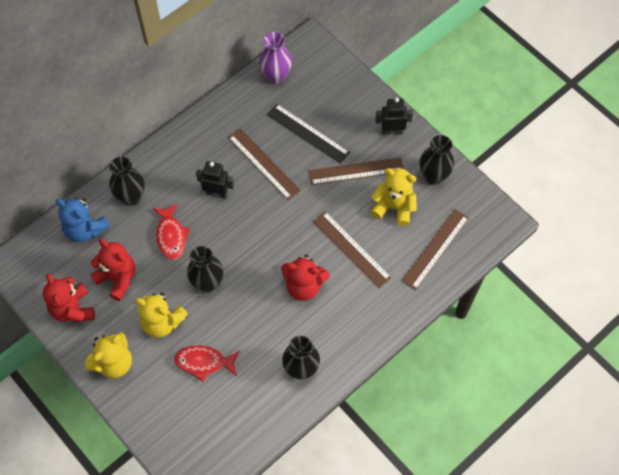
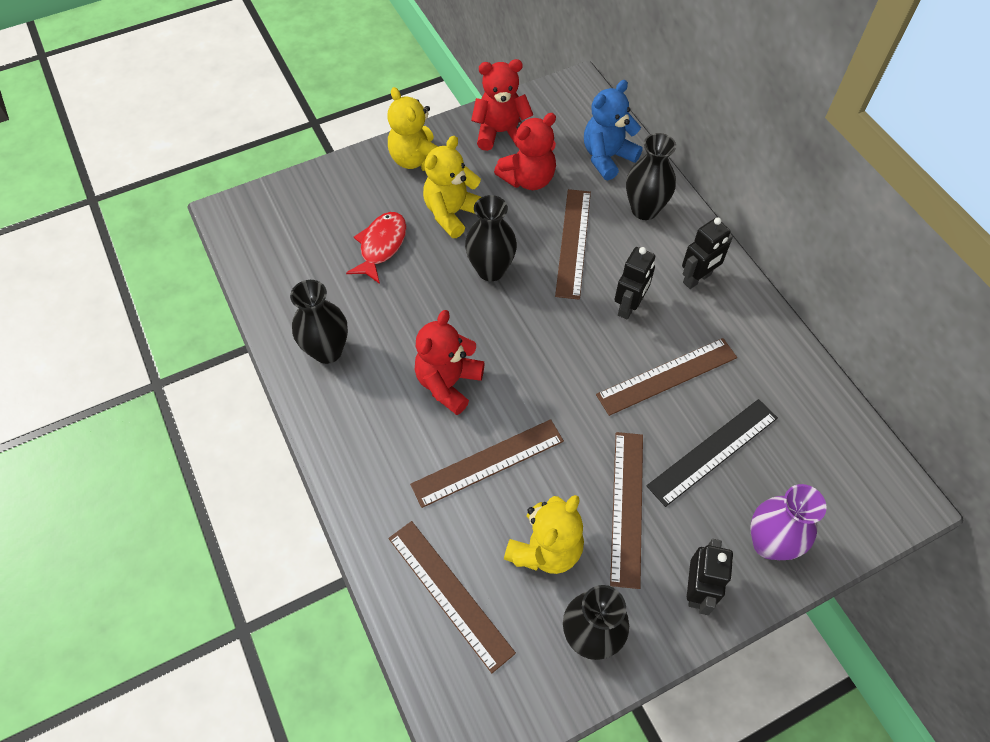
camera: 105 degrees right, 5 degrees down
(171, 236) = (573, 242): red fish -> brown ruler
(184, 157) = (697, 279): none -> black robot
(276, 76) = (833, 429): purple vase -> purple vase (769, 543)

